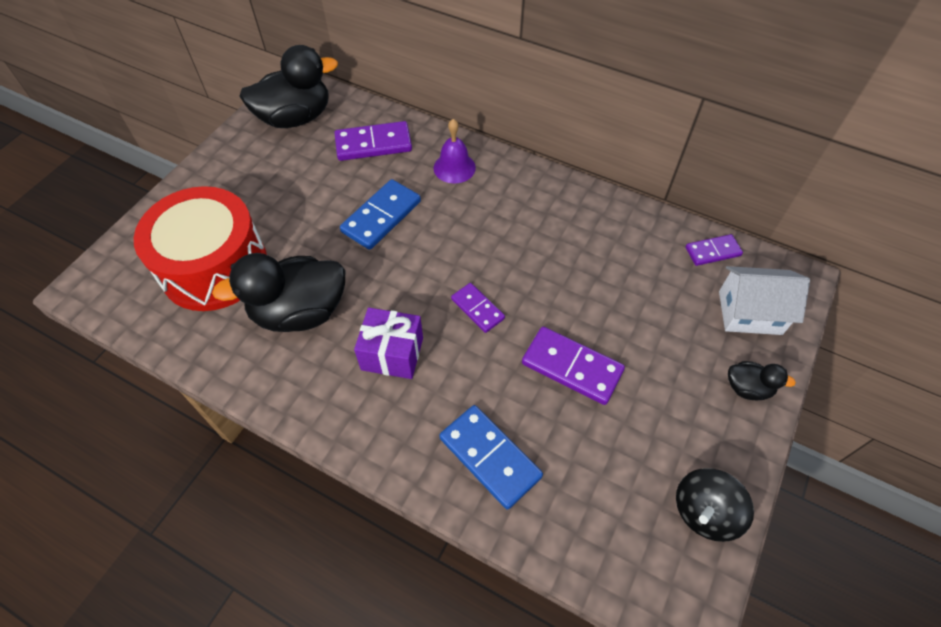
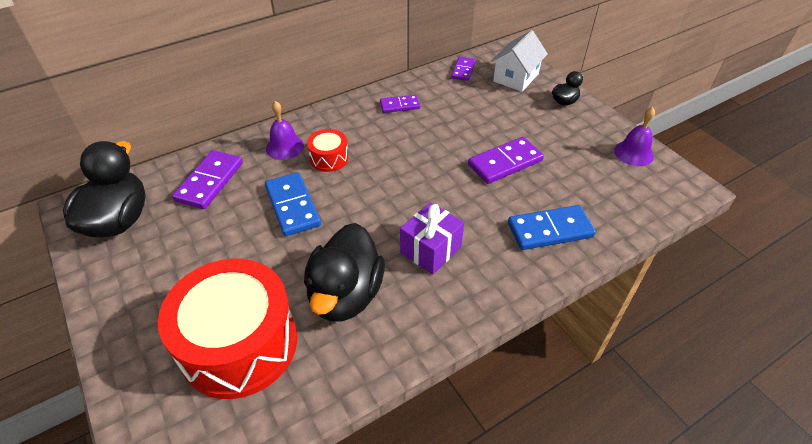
camera: 60 degrees left, 10 degrees down
(463, 208) = (329, 158): none -> red drum
(477, 309) = (426, 187): purple domino -> purple domino (400, 105)
(704, 512) = (633, 153): black spinning top -> purple bell

